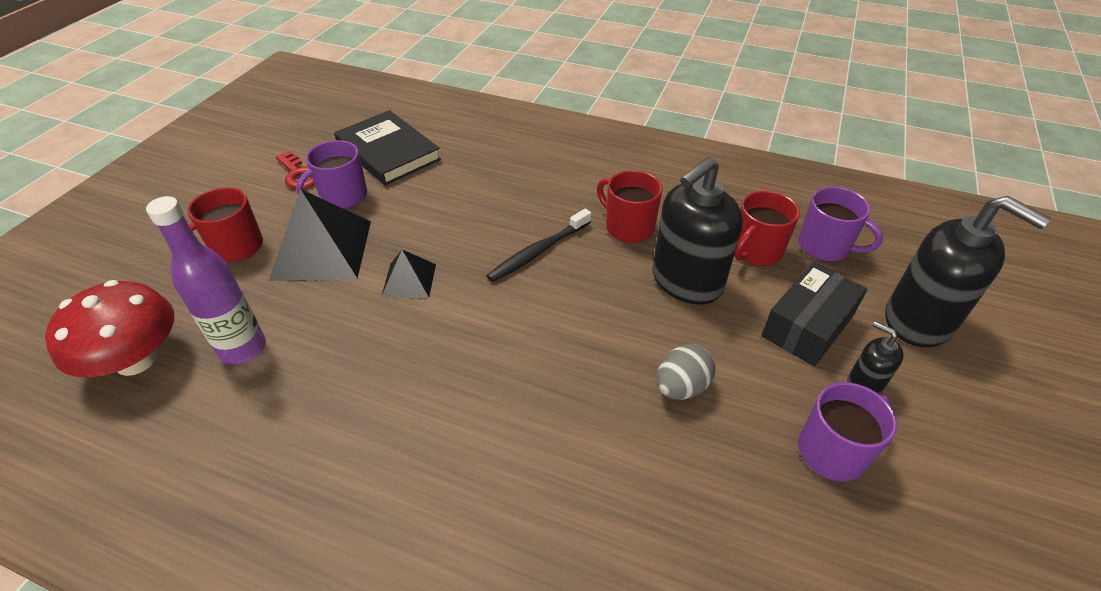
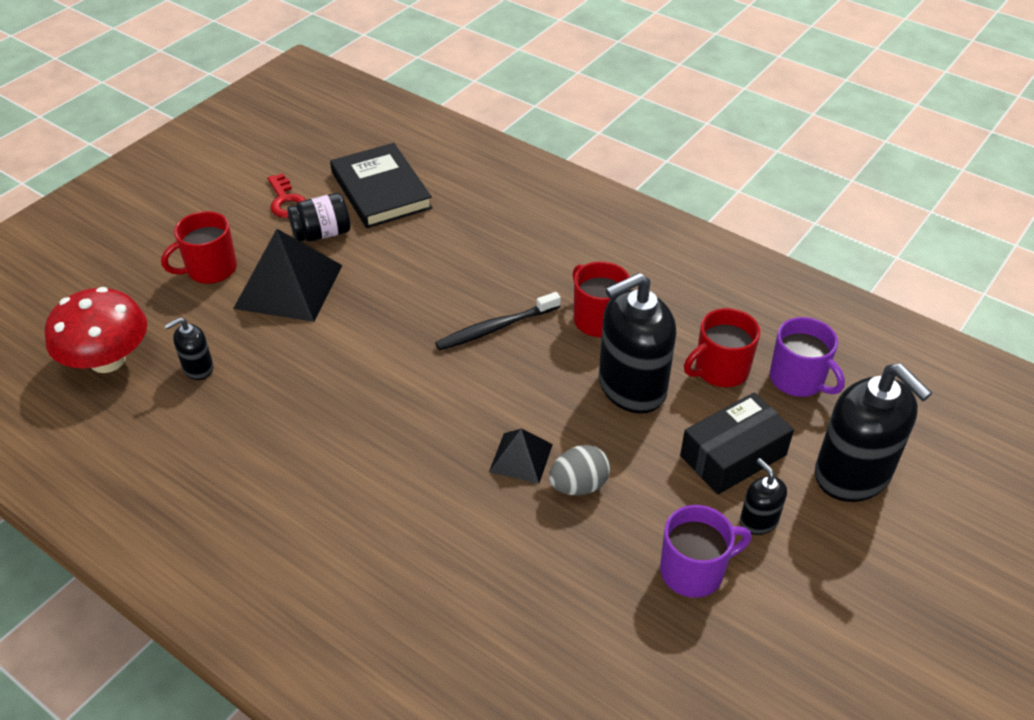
camera: 15 degrees right, 0 degrees up
(243, 348) = (198, 368): purple bottle -> black soap dispenser
(342, 197) = (322, 233): purple mug -> black jar
(409, 280) = (361, 333): black pyramid -> black pyramid (521, 458)

